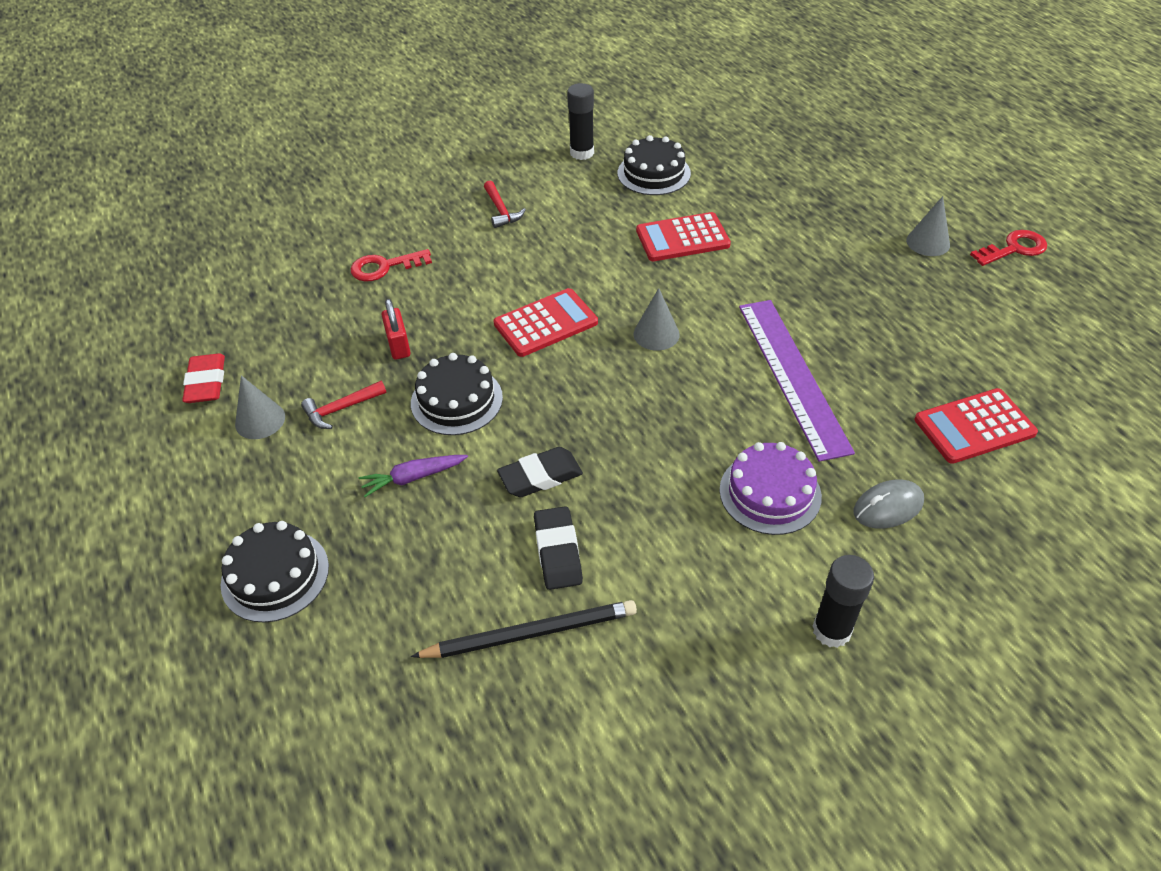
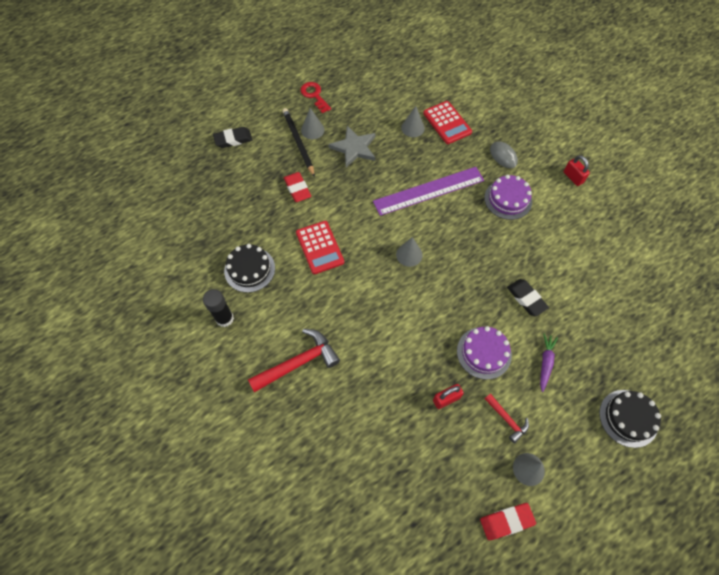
camera: 100 degrees left, 15 degrees up
(384, 267) = (370, 431): red key -> none
(413, 478) = (545, 363): purple carrot -> purple carrot turned 135 degrees counterclockwise
(456, 400) = (484, 352): black cake -> purple cake
(501, 211) = (299, 362): red hammer -> red hammer, size x1.82
(530, 633) = (615, 289): black pencil -> black pencil (298, 143)
(546, 323) = (410, 314): red calculator -> none
(558, 551) = (569, 284): black eraser -> black eraser (233, 139)
(797, 221) = (297, 189): none -> red eraser
(831, 630) = (573, 177): black glue stick -> red padlock
(890, 289) = (354, 148): none -> grey star
(951, 372) = (413, 128): none -> grey cone

